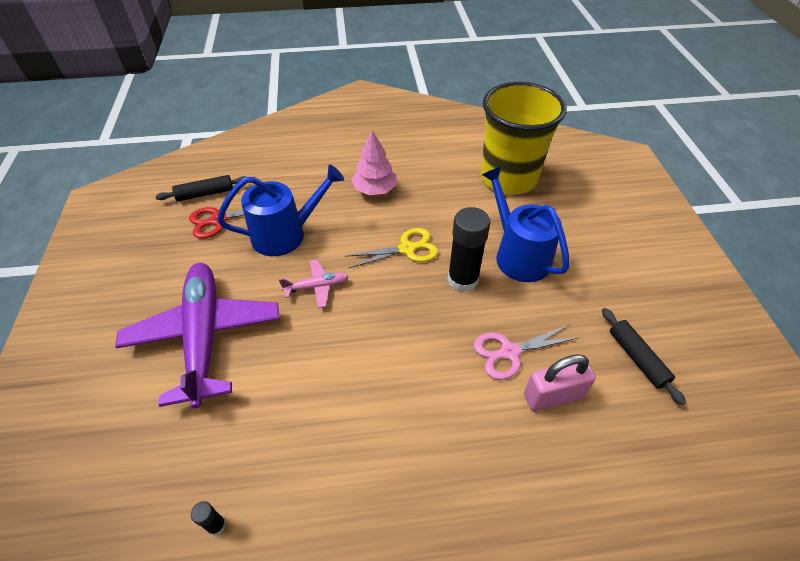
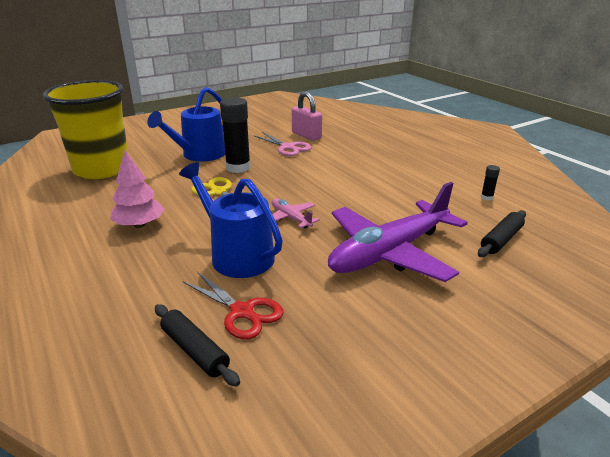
camera: 115 degrees left, 20 degrees down
(637, 358) = (263, 122): black rolling pin -> black rolling pin (501, 240)

